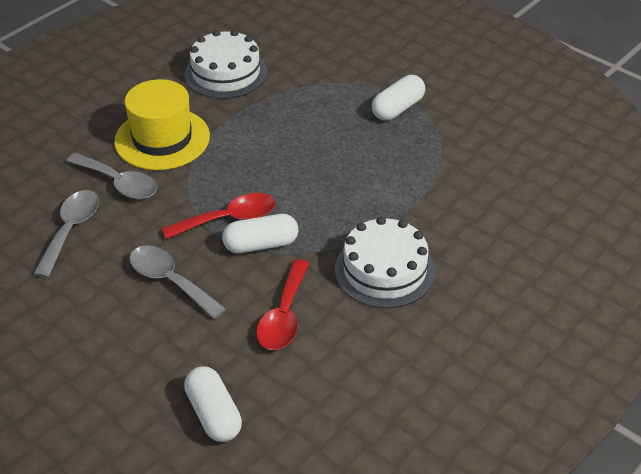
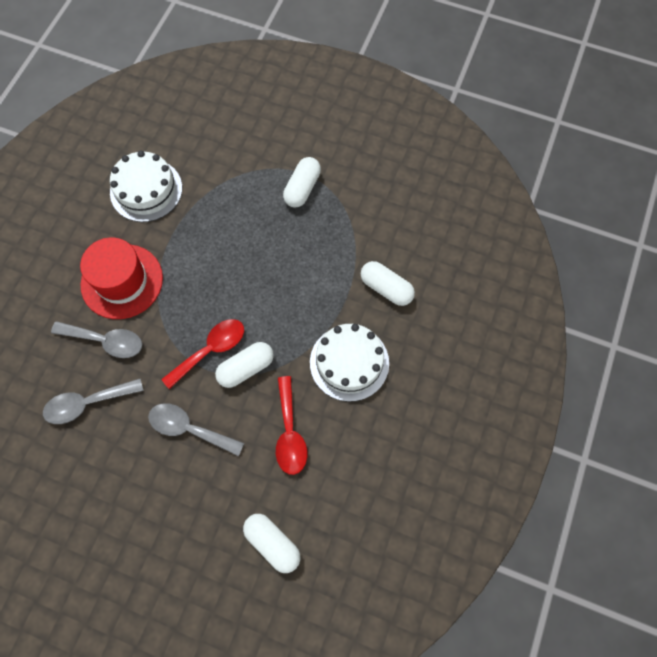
camera: 20 degrees left, 25 degrees up
(71, 230) = (87, 403): grey spoon -> grey spoon turned 105 degrees counterclockwise
(162, 139) = (122, 281): yellow hat -> red hat
(459, 215) = (386, 288): none -> white capsule

